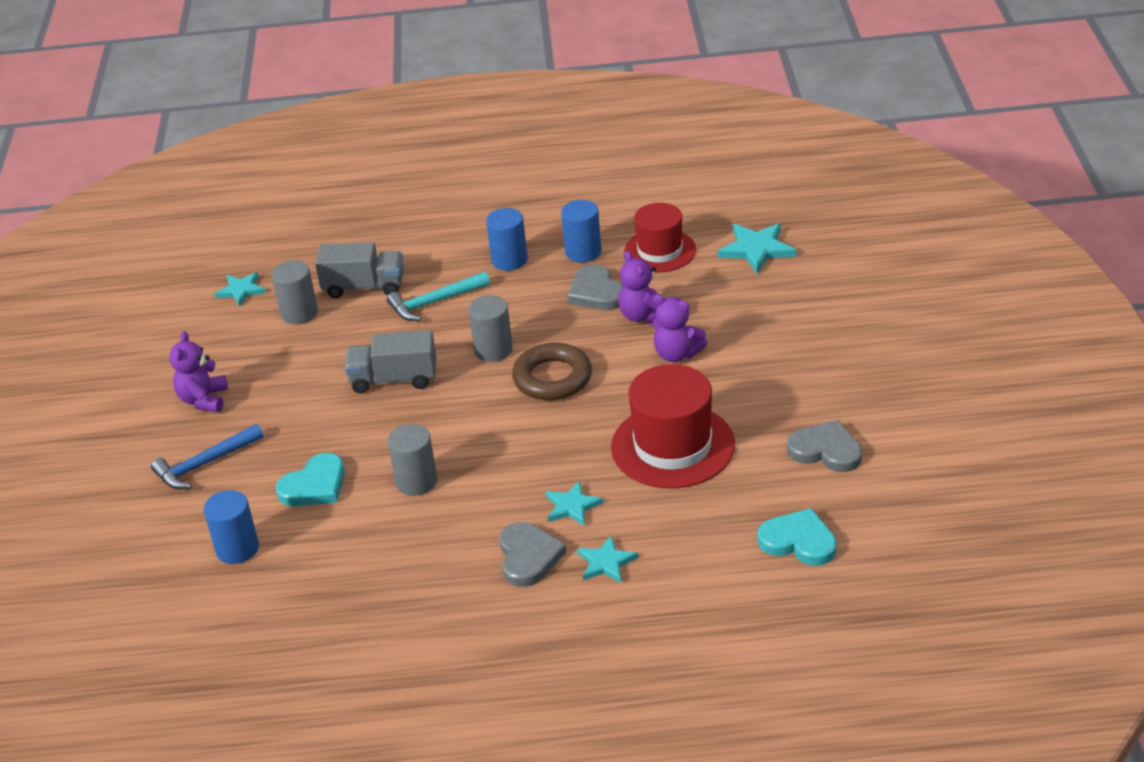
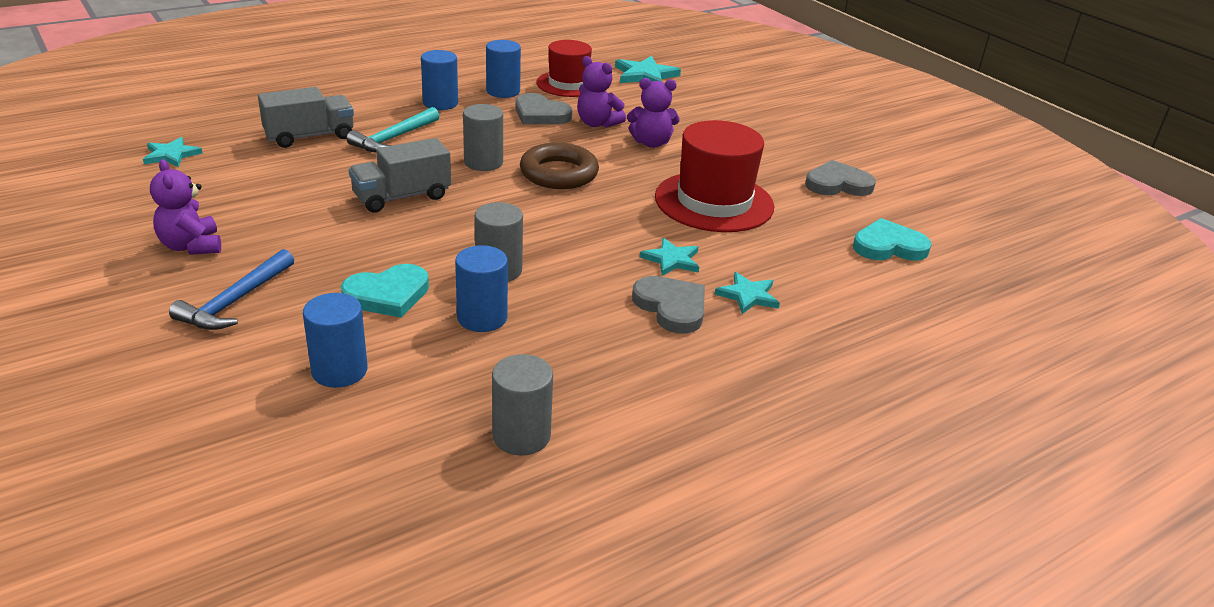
camera: 35 degrees left, 5 degrees down
(299, 313) = (254, 163): grey cylinder -> grey cylinder (521, 436)
(314, 485) = (387, 295): turquoise heart -> turquoise heart turned 45 degrees clockwise
(369, 527) = (482, 318): none -> blue cylinder

